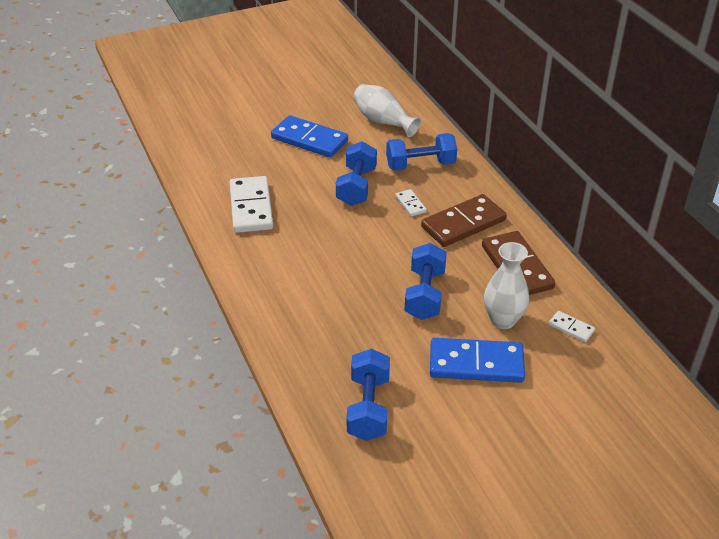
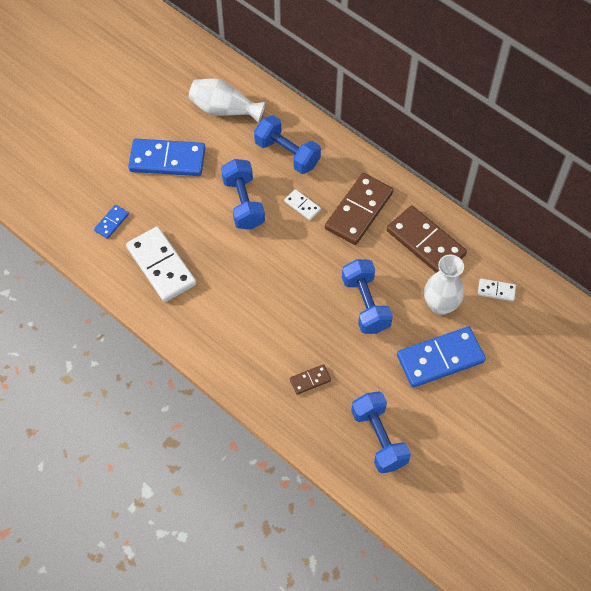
camera: 25 degrees left, 20 degrees up
(230, 166) = (111, 222): none -> blue domino
(330, 335) = (310, 380): none -> brown domino
(420, 165) = (287, 154): blue dumbbell -> blue dumbbell turned 75 degrees clockwise

